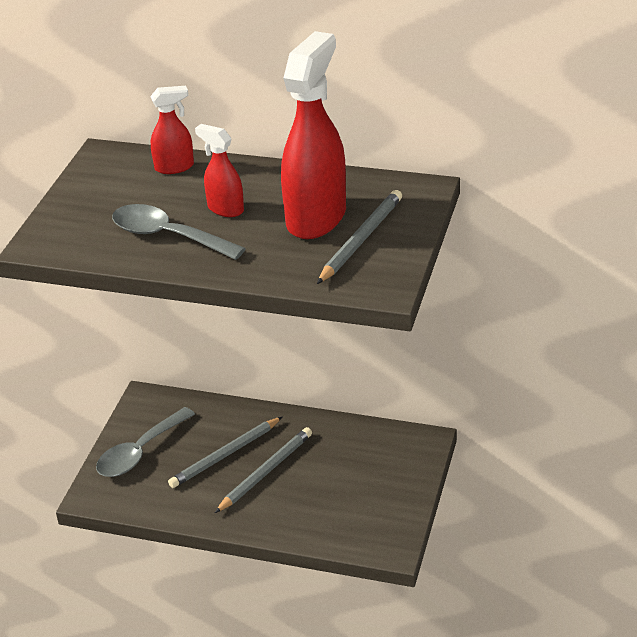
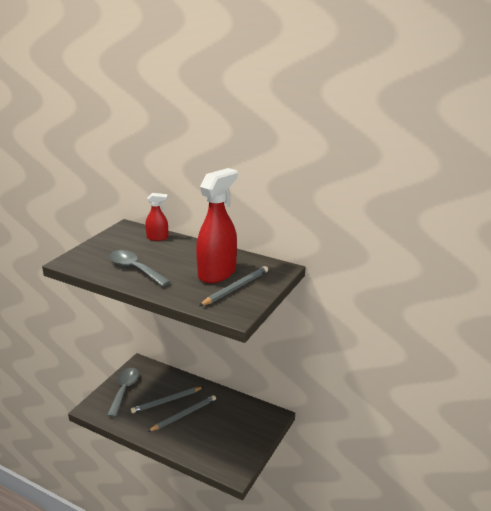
camera: 10 degrees right, 10 degrees down
(140, 452) = (124, 390): grey spoon -> grey spoon turned 135 degrees clockwise
(225, 209) = (172, 261): red spray bottle -> none

